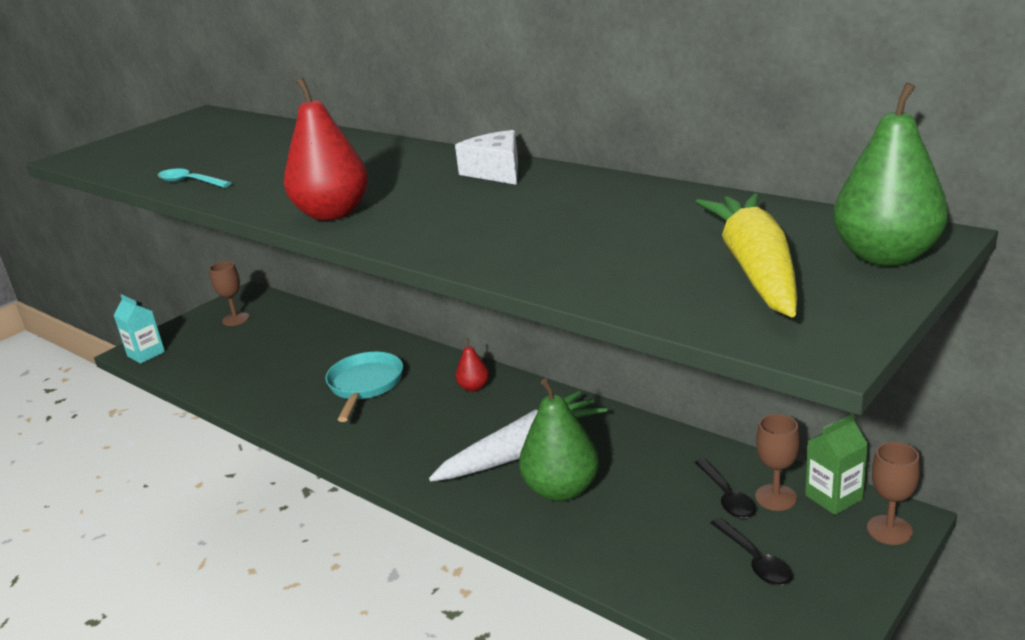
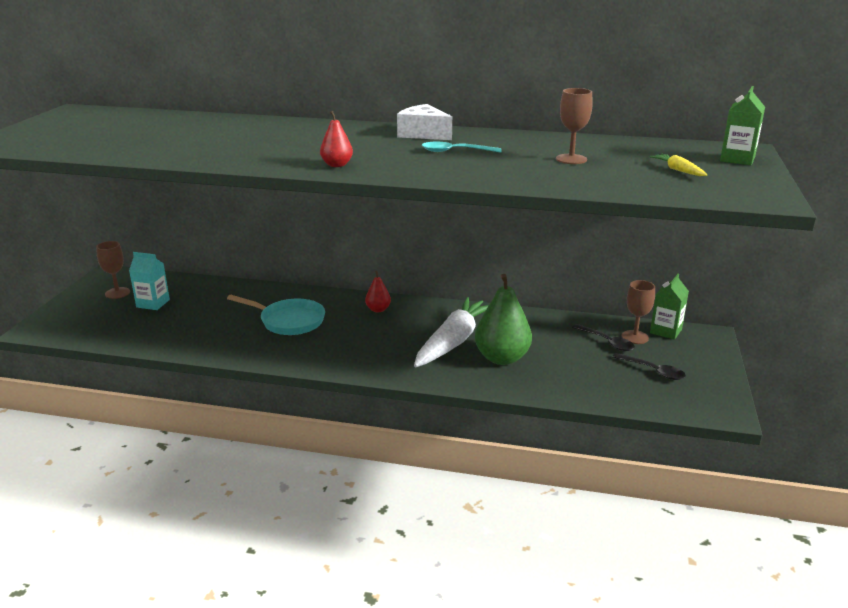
camera: 30 degrees left, 0 degrees up
(146, 354) = (52, 329): turquoise carton -> turquoise carton (153, 303)
(190, 182) = (162, 154): turquoise spoon -> turquoise spoon (455, 151)
(333, 214) = (337, 165): red pear -> red pear, size x0.51
(365, 385) = (289, 321): turquoise pan -> turquoise pan turned 135 degrees clockwise
(755, 269) = (678, 170): yellow carrot -> yellow carrot, size x0.41
(885, 257) = (737, 159): green pear -> green carton
(889, 530) = (708, 341): brown goblet -> brown goblet (571, 159)

